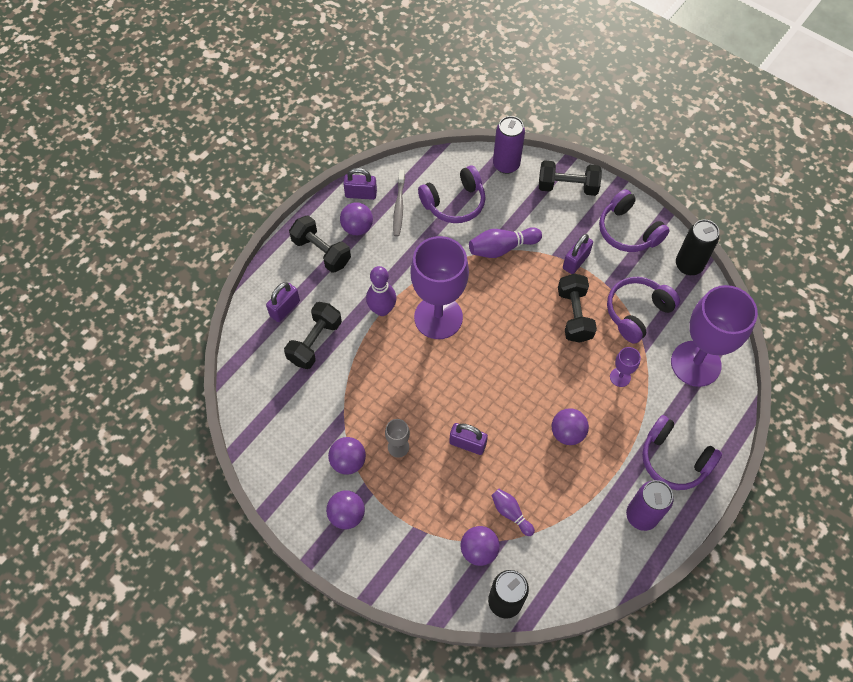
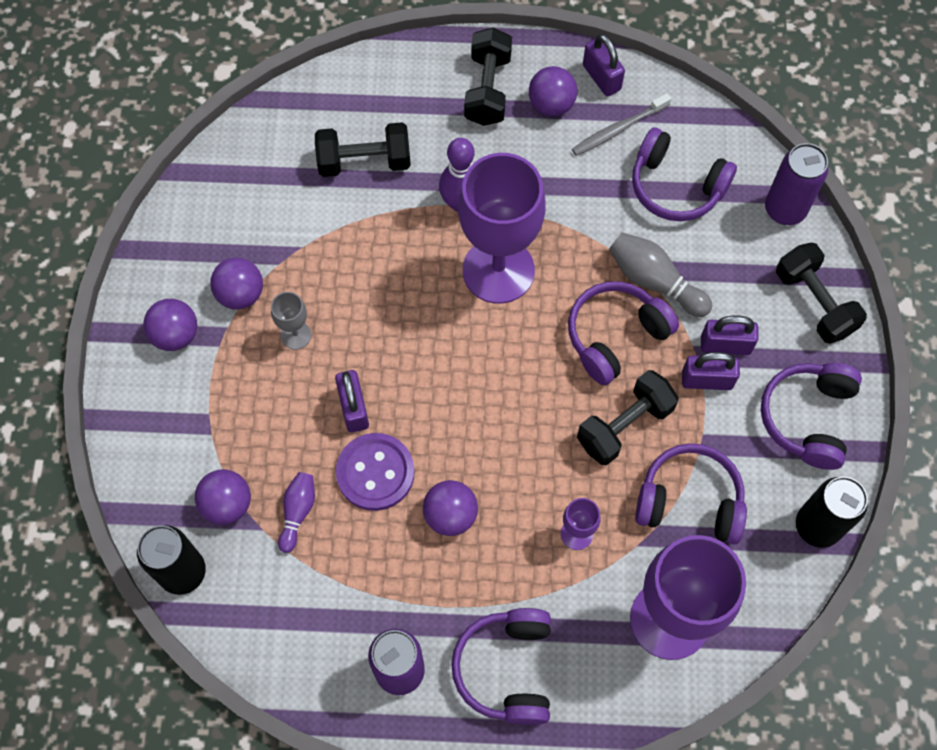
camera: 55 degrees right, 5 degrees up
(285, 308) = (383, 102): purple padlock -> purple padlock (725, 345)
(502, 248) = (654, 281): purple bowling pin -> grey bowling pin
(515, 456) = (375, 473): none -> purple button
(520, 286) = (615, 336): none -> purple headphones

